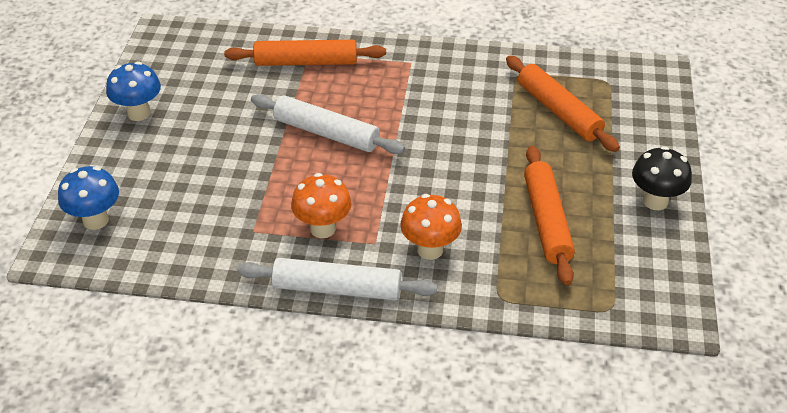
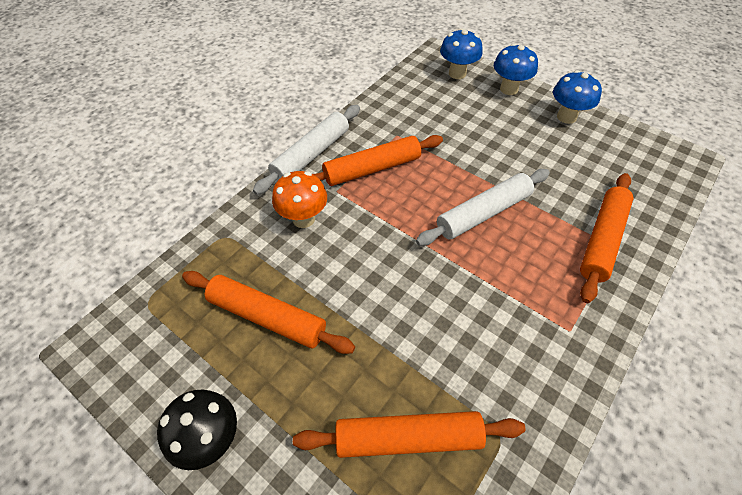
camera: 120 degrees right, 10 degrees up
(107, 167) = (509, 89): none -> blue mushroom
(323, 229) = (372, 169): orange mushroom -> orange rolling pin

